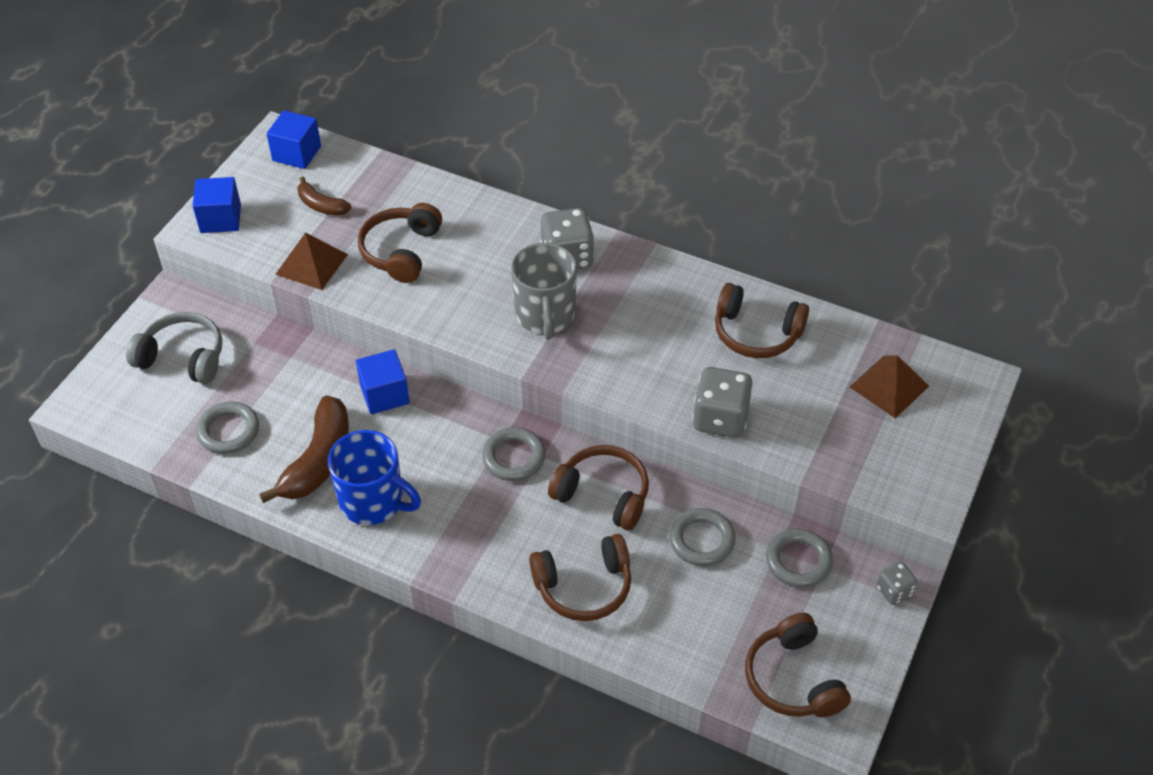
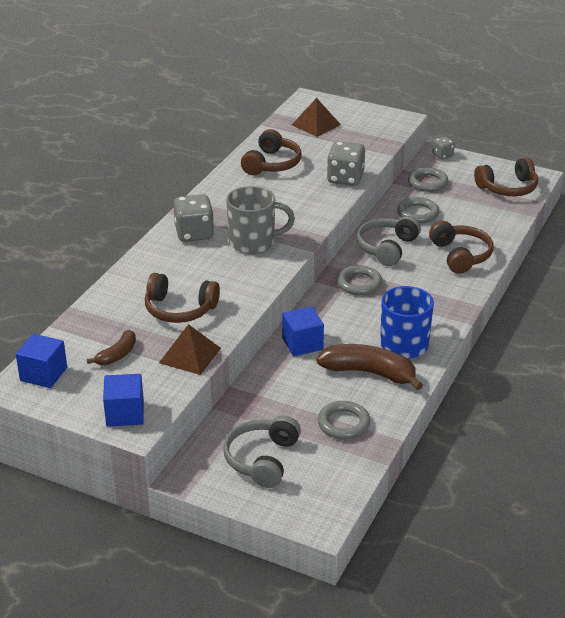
camera: 90 degrees left, 15 degrees down
(603, 494) = (387, 248): brown headphones -> grey headphones

